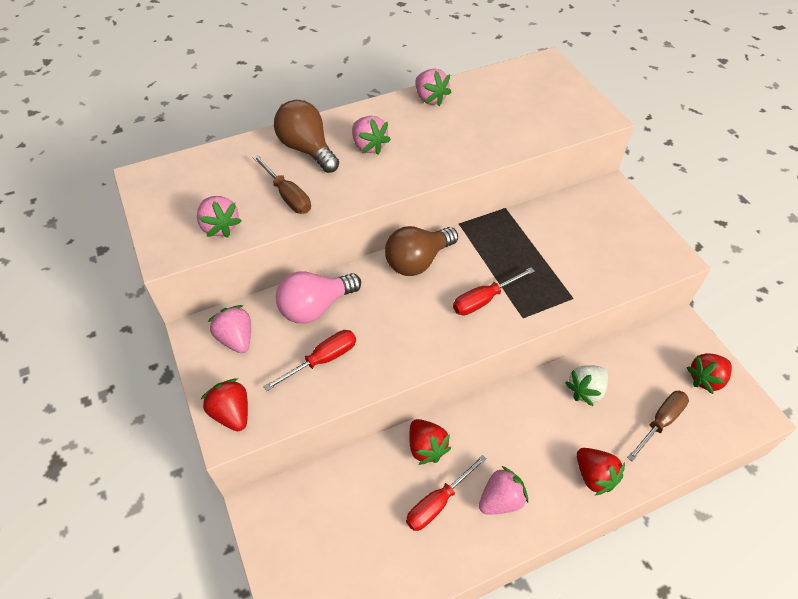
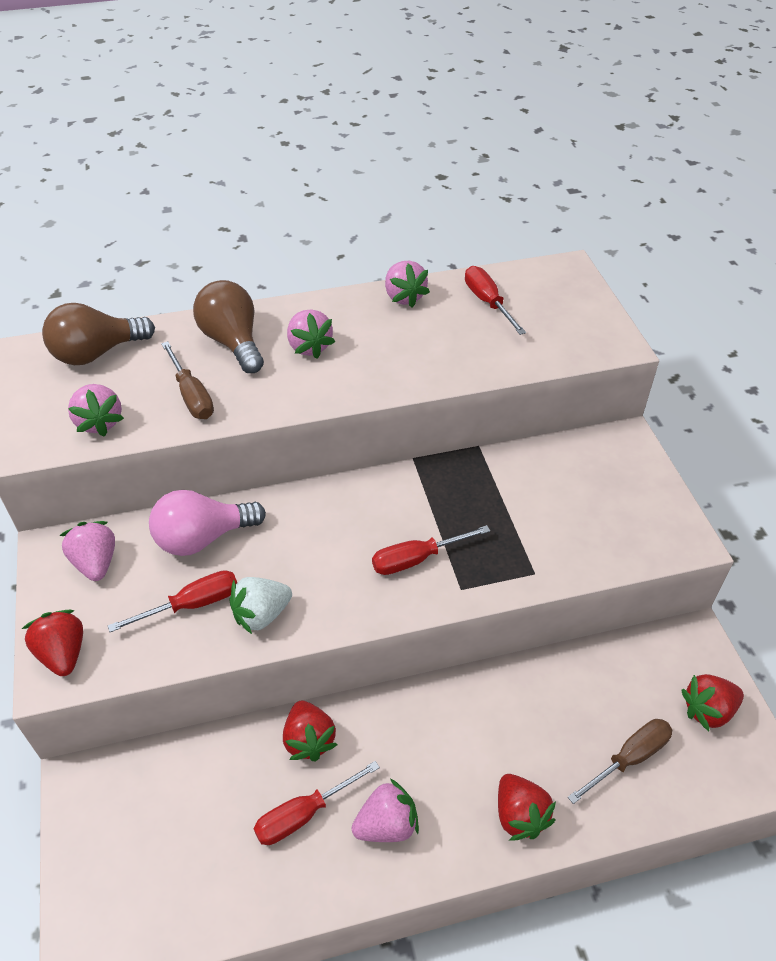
camera: 10 degrees right, 5 degrees down
(418, 261) = (346, 498): brown light bulb -> brown light bulb (97, 353)
(495, 95) = (487, 302): none -> red screwdriver
(585, 390) = (538, 699): white strawberry -> white strawberry (261, 615)

